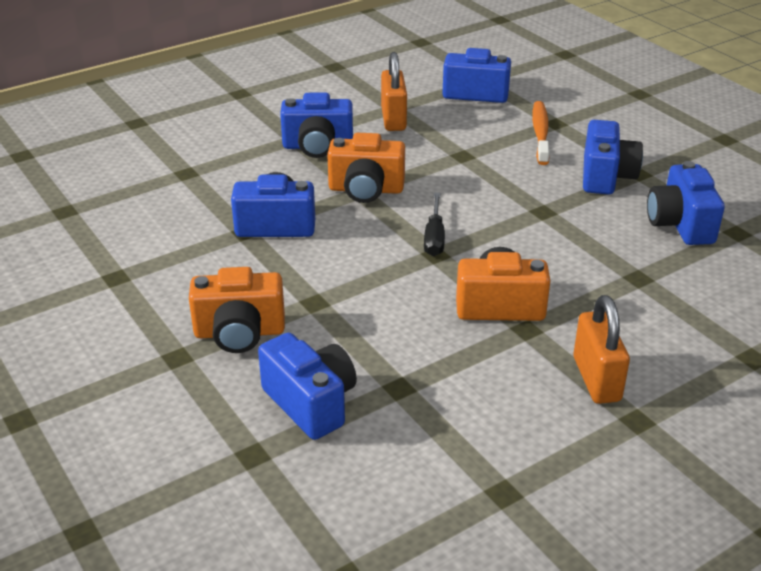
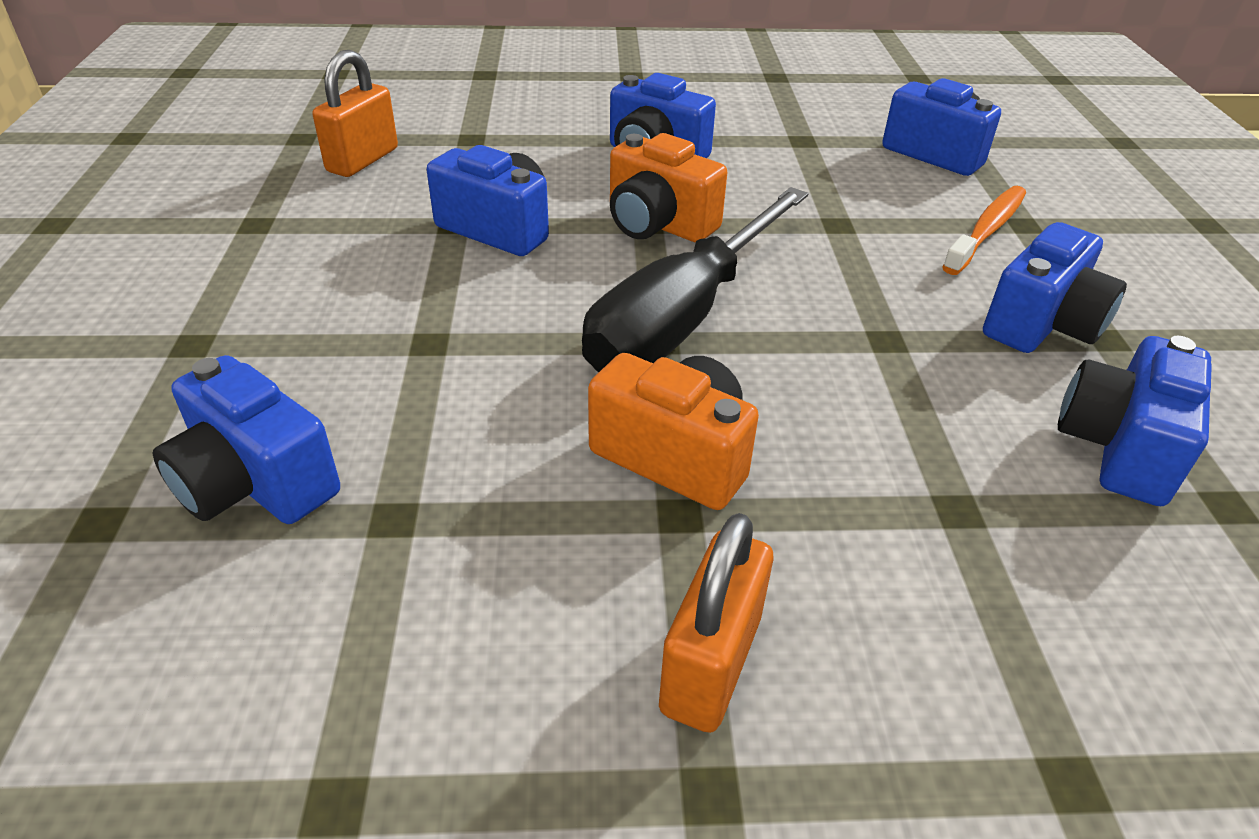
camera: 30 degrees right, 5 degrees up
(239, 333) = (295, 344): orange camera -> none
(311, 403) = (255, 482): blue camera -> blue camera turned 135 degrees clockwise
(393, 119) = (787, 153): orange padlock -> orange padlock (363, 160)
(434, 237) = (683, 317): black screwdriver -> black screwdriver, size x2.23

